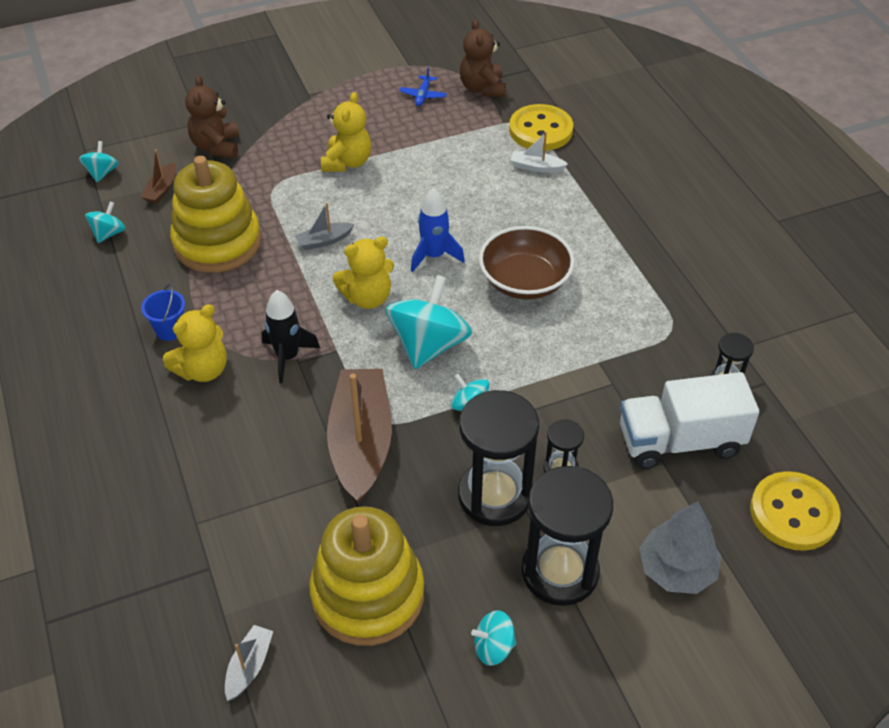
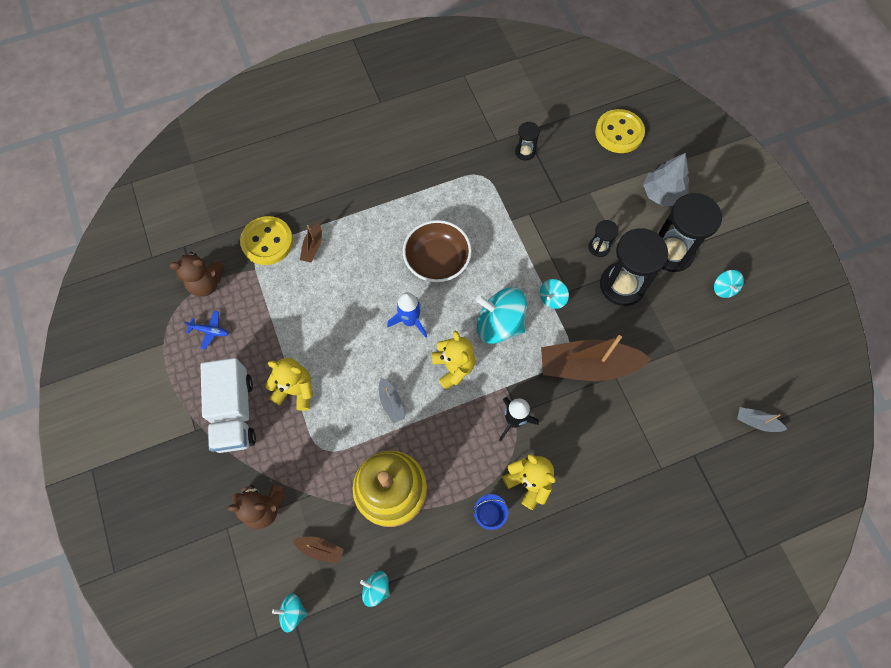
camera: 90 degrees left, 20 degrees up
(368, 595) = (700, 357): yellow stacking toy -> none
(536, 167) = (313, 247): white boat -> brown boat
(680, 441) = (573, 181): white truck -> white truck (234, 413)

